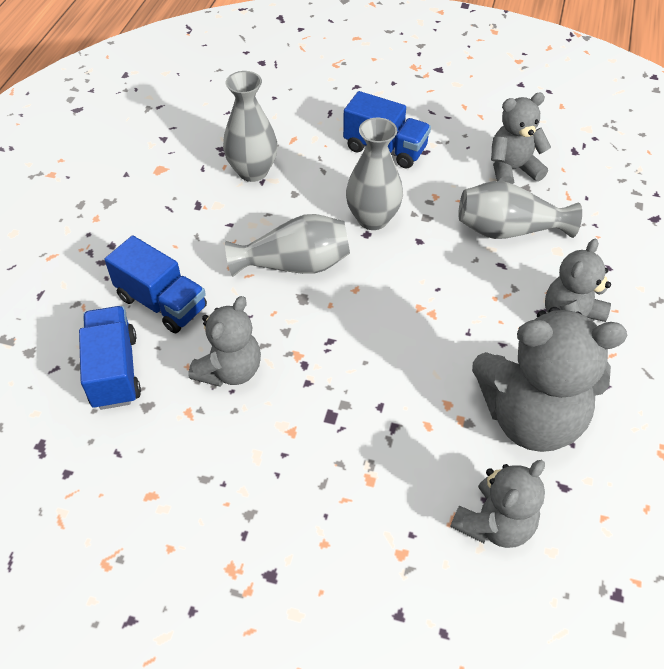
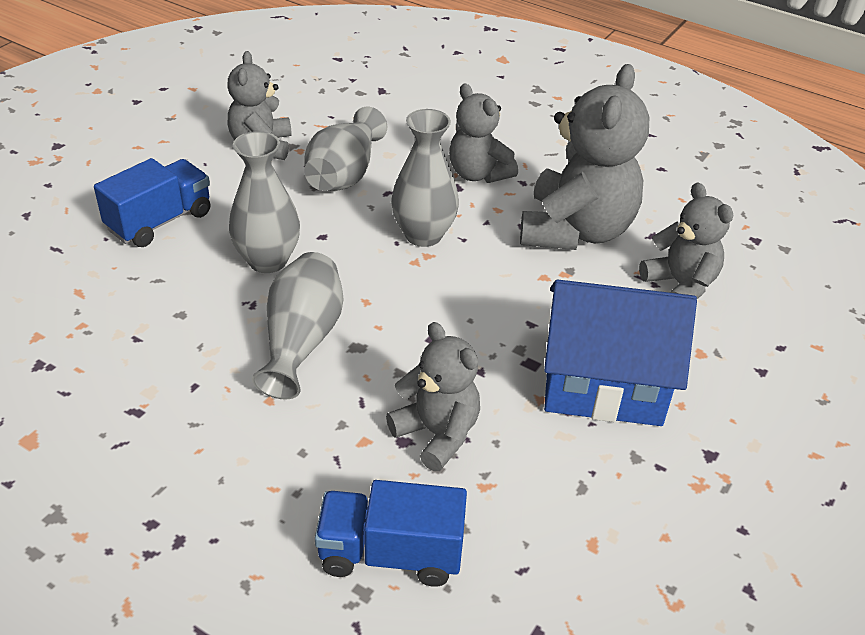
camera: 75 degrees left, 10 degrees down
(162, 303) = (296, 482): blue truck -> none
(253, 171) = (111, 343): grey vase -> grey vase (423, 235)
(326, 475) = (603, 384): none -> blue house

